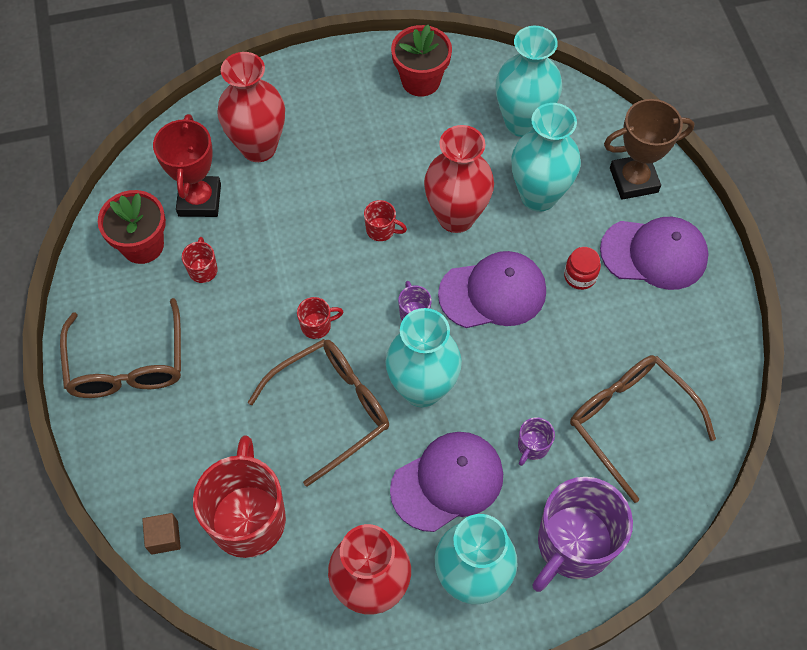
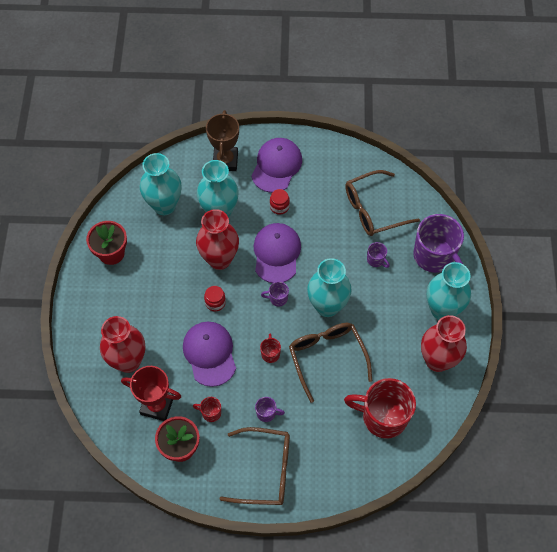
camera: 75 degrees left, 0 degrees up
(164, 537) = (384, 466): brown cube -> none
(218, 344) = (266, 413): none -> purple mug
(381, 230) = (215, 302): red mug -> red jar
(447, 482) = (386, 307): purple cap -> purple cap (210, 354)

